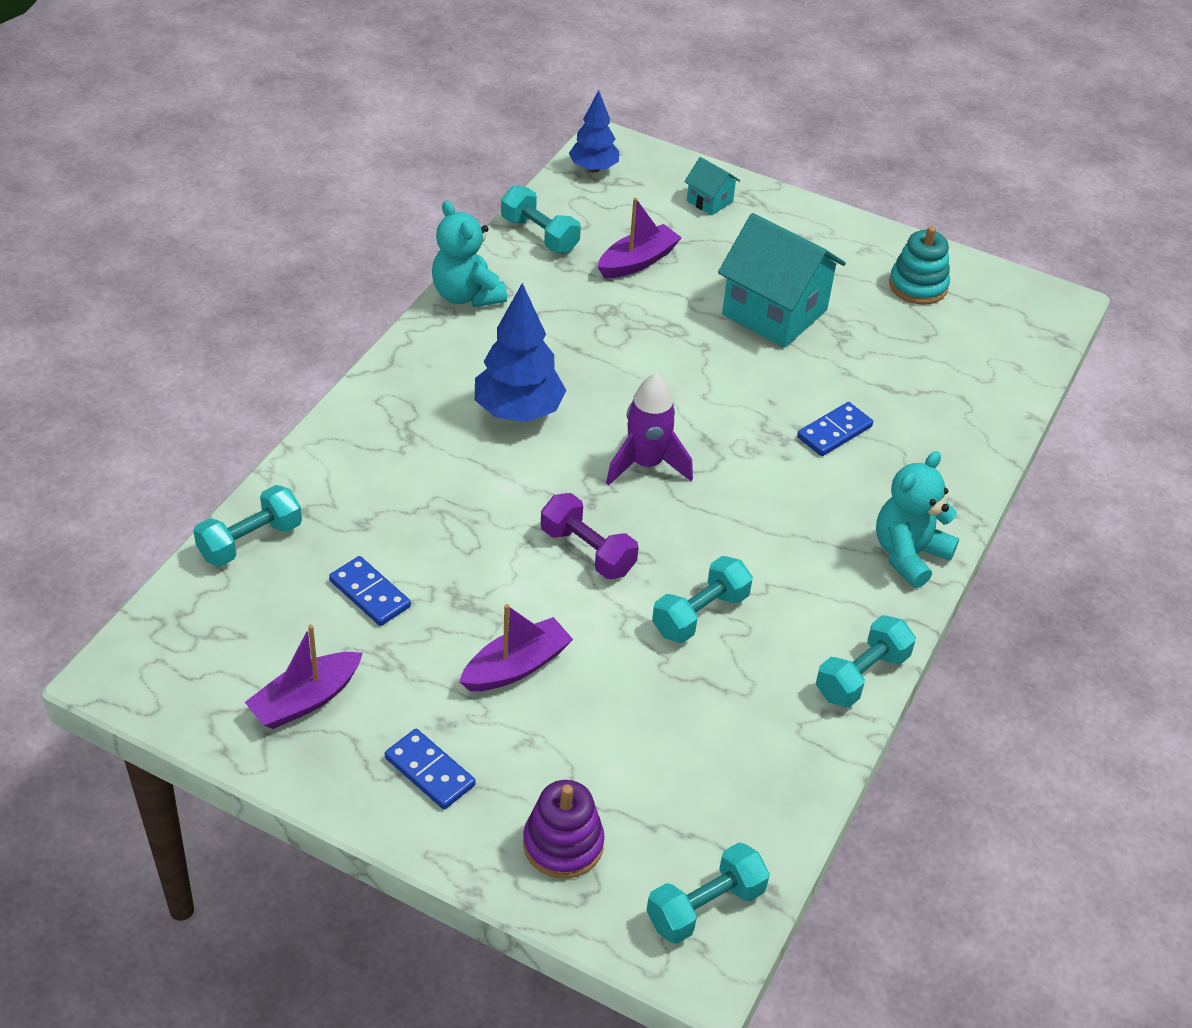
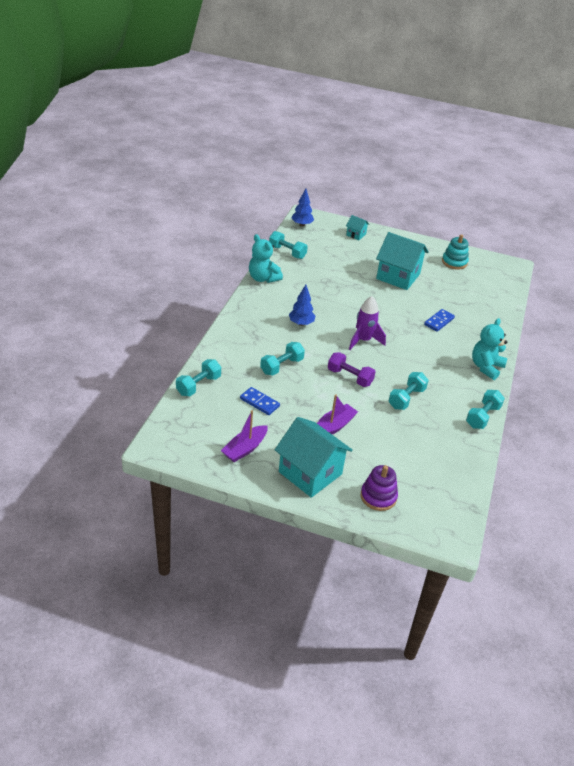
camera: 10 degrees left, 5 degrees down
(430, 771) = (310, 473): blue domino -> turquoise house
(518, 411) = (301, 323): blue tree -> blue tree, size x0.65
(637, 261) = (333, 260): purple boat -> none
(705, 907) = (448, 515): turquoise dumbbell -> turquoise dumbbell (281, 366)

